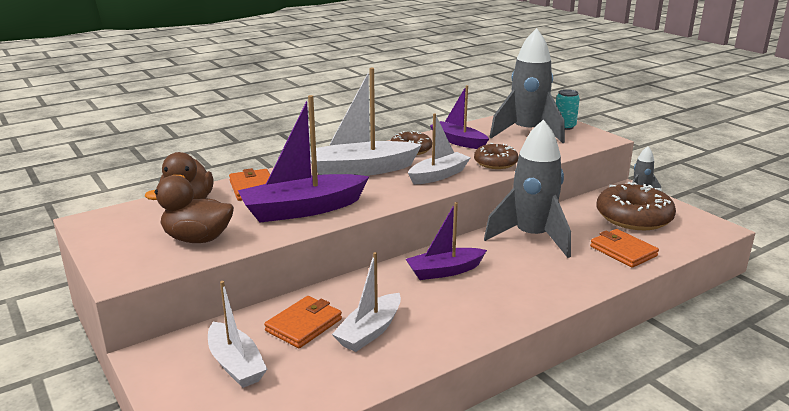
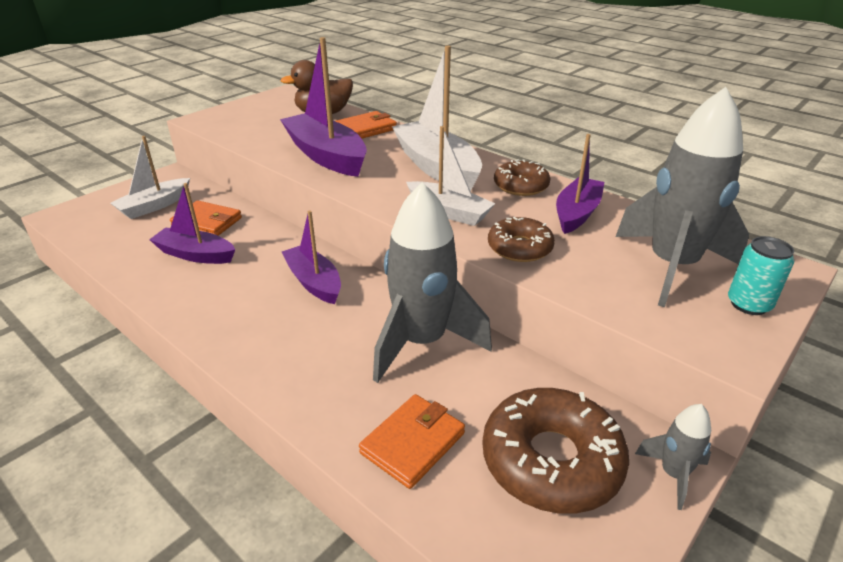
camera: 75 degrees right, 10 degrees up
(197, 239) = (260, 129): brown duck -> none
(370, 331) = (195, 255): white boat -> purple boat

